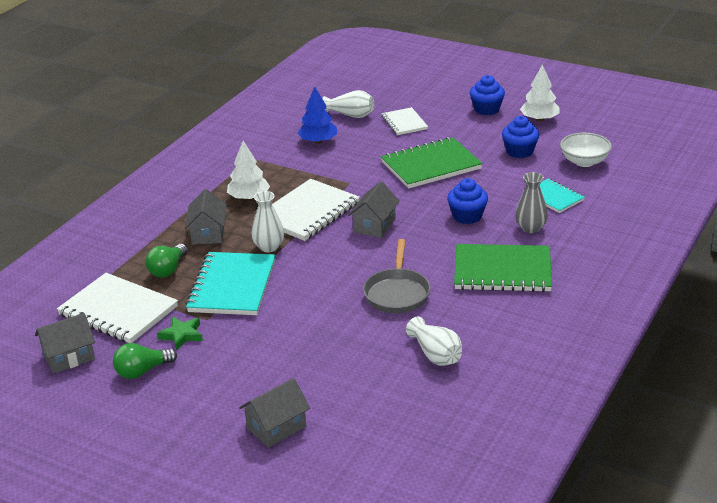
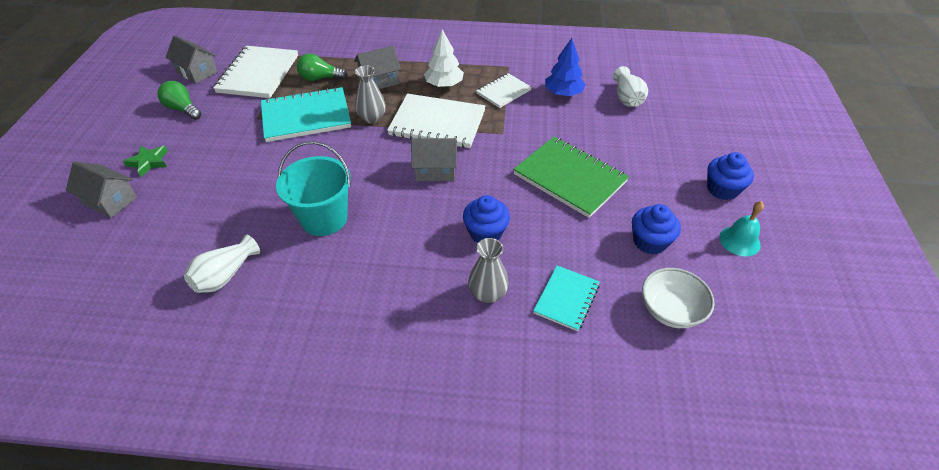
camera: 65 degrees right, 15 degrees up
(182, 335) = (232, 113): green star -> green star (149, 162)
(269, 247) = (372, 118): white vase -> grey vase
(397, 293) = (324, 218): grey pan -> turquoise bucket
(404, 123) = (640, 136): white notebook -> white notebook (503, 92)
(502, 271) = (390, 290): green notebook -> none
(539, 119) = (739, 241): white tree -> turquoise bell

